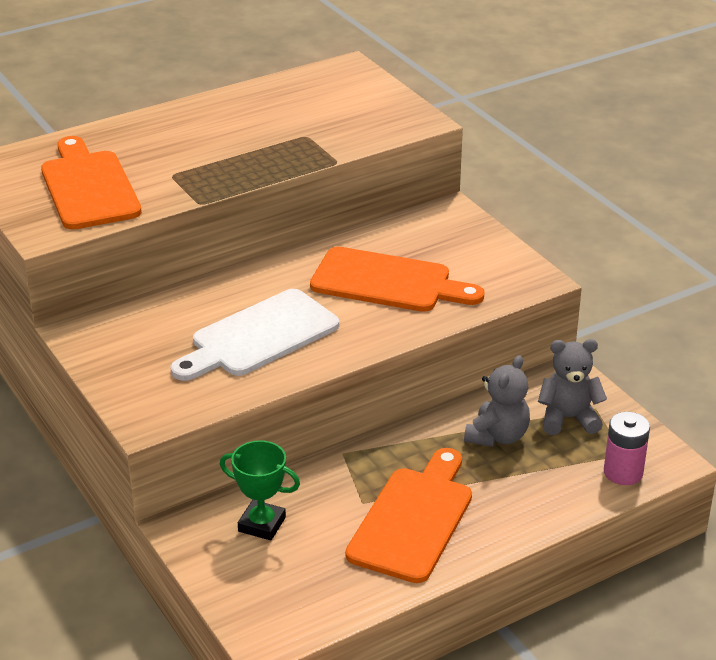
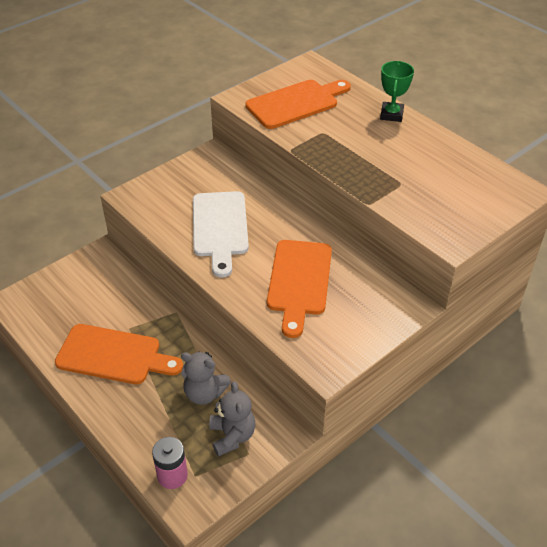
camera: 80 degrees right, 10 degrees up
(259, 336) = (220, 228): white cutting board -> white cutting board turned 135 degrees counterclockwise
(262, 524) = (106, 285): green trophy -> green trophy (391, 114)

